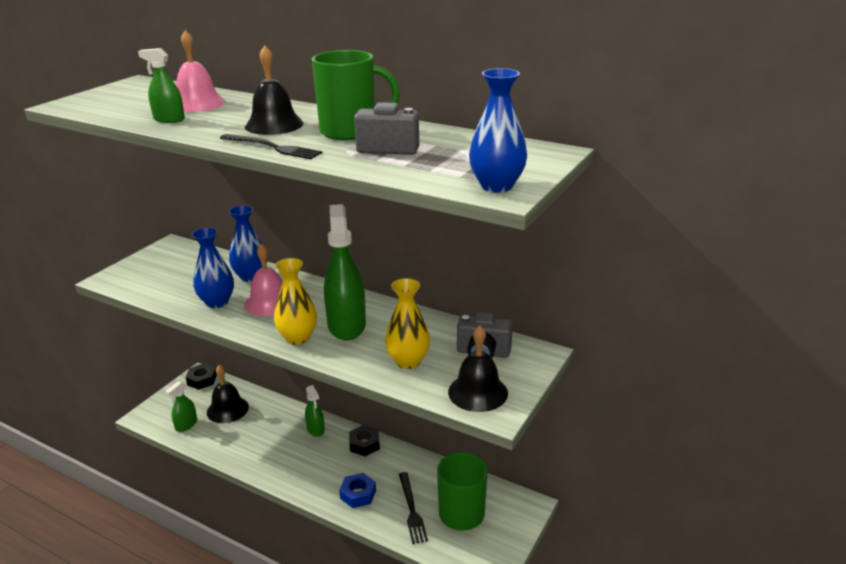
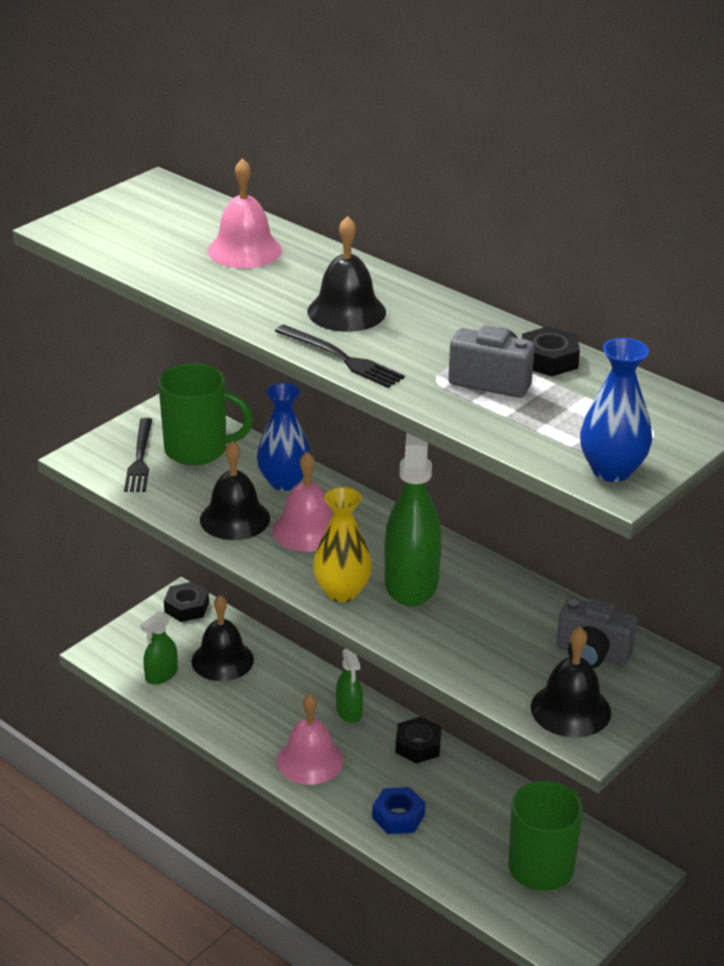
camera: 10 degrees right, 5 degrees up
(169, 119) = (207, 281): green spray bottle -> none
(217, 302) = (235, 519): blue vase -> black bell
(292, 466) = (310, 760): none -> pink bell
(350, 131) = (446, 340): green mug -> green mug (198, 450)
(408, 361) = (486, 650): yellow vase -> none
(412, 509) = (471, 850): black fork -> black fork (140, 458)
(428, 134) = (549, 359): none -> black nut

